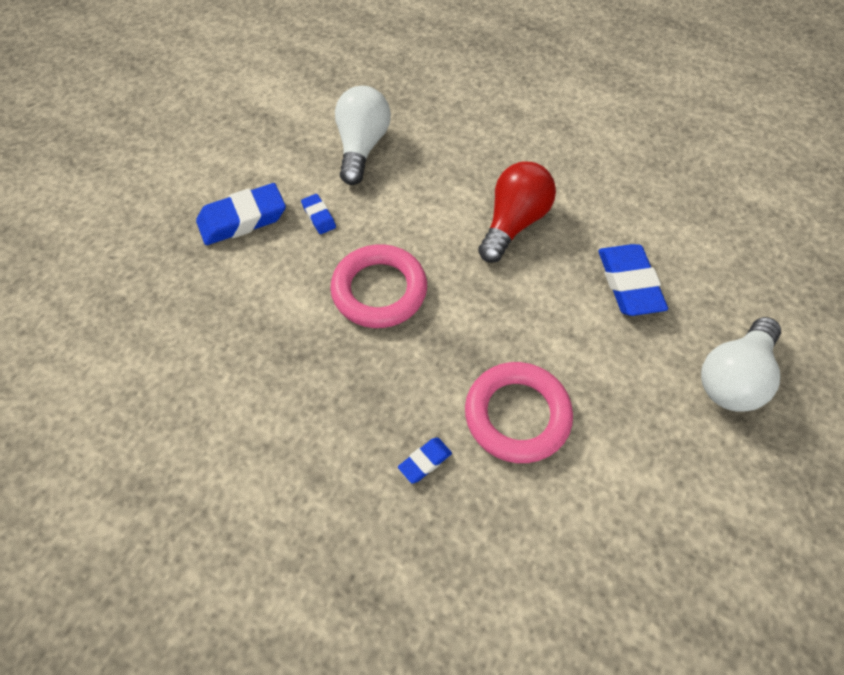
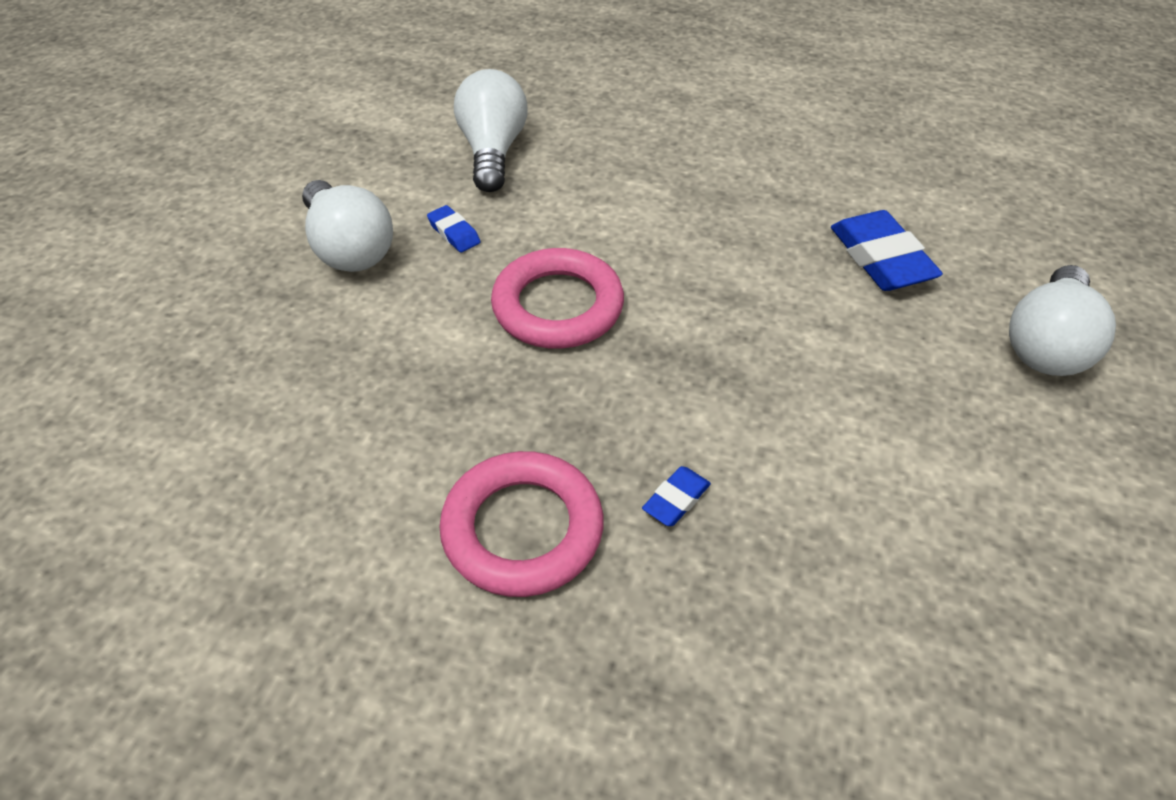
camera: 10 degrees left, 10 degrees down
(242, 219) = (349, 248): blue eraser -> white light bulb
(513, 223) = (714, 211): red light bulb -> none
(517, 415) = (785, 426): pink ring -> pink ring (522, 529)

